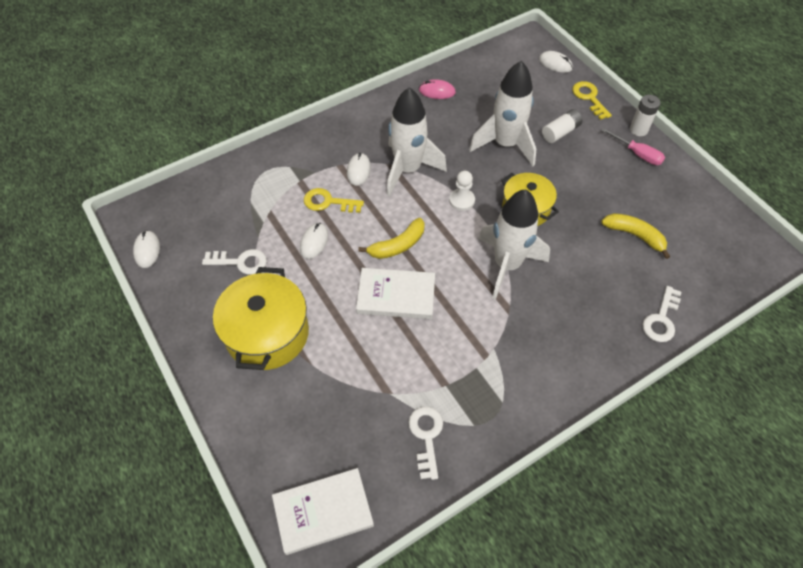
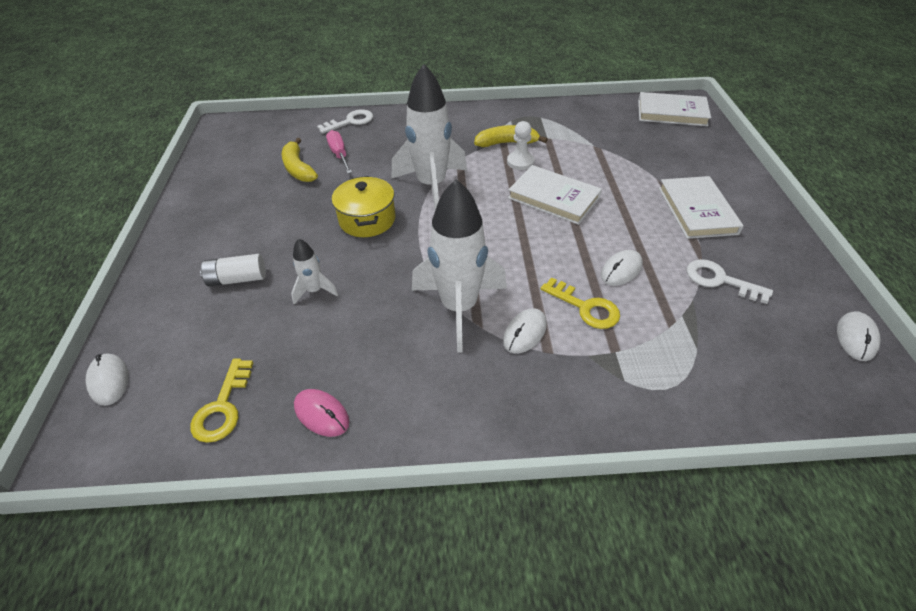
camera: 150 degrees left, 10 degrees down
(267, 333) = (696, 210): yellow pot -> white book
(397, 245) = (526, 235): yellow banana -> yellow banana (507, 143)
(426, 436) = (579, 121): white key -> none
(462, 200) = (424, 251): white pawn -> white pawn (520, 162)
(505, 144) = (315, 290): white rocket -> white rocket, size x0.47
(589, 98) = (147, 306): yellow key -> yellow key (223, 407)
(637, 154) = (196, 225): pink screwdriver -> pink screwdriver (339, 154)
(638, 130) = (157, 247): white battery -> none

